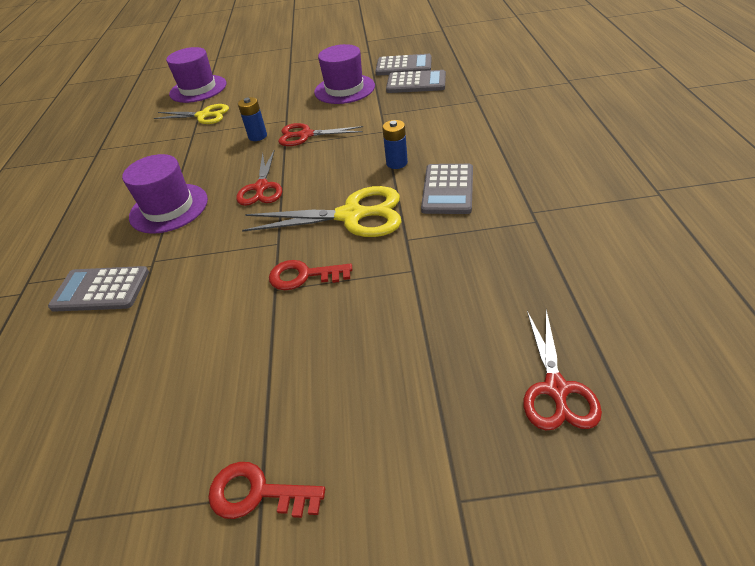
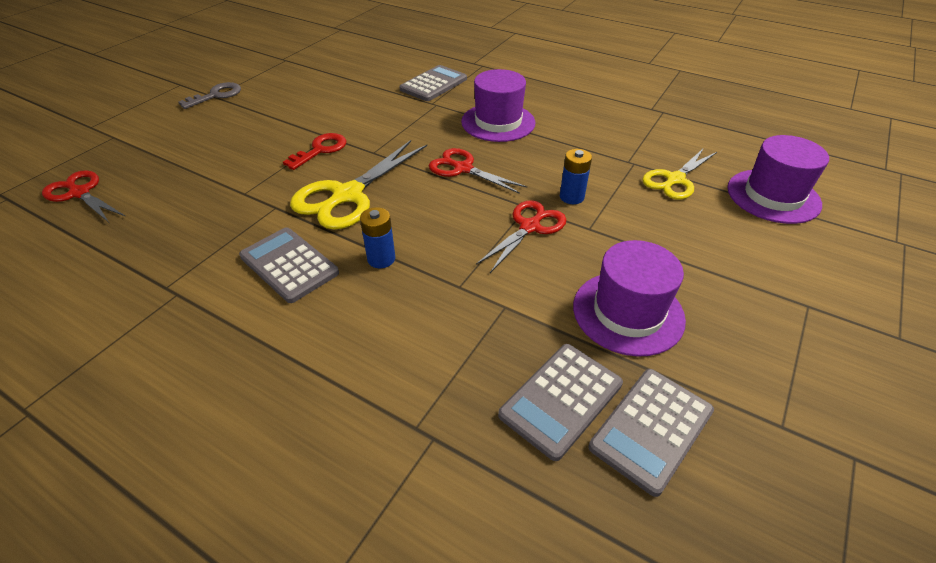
camera: 120 degrees right, 0 degrees up
(257, 493) = (216, 95): red key -> grey key

